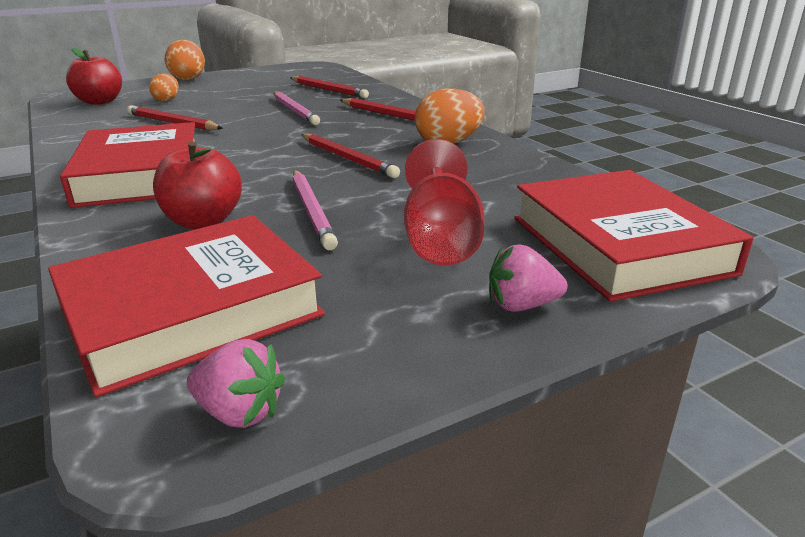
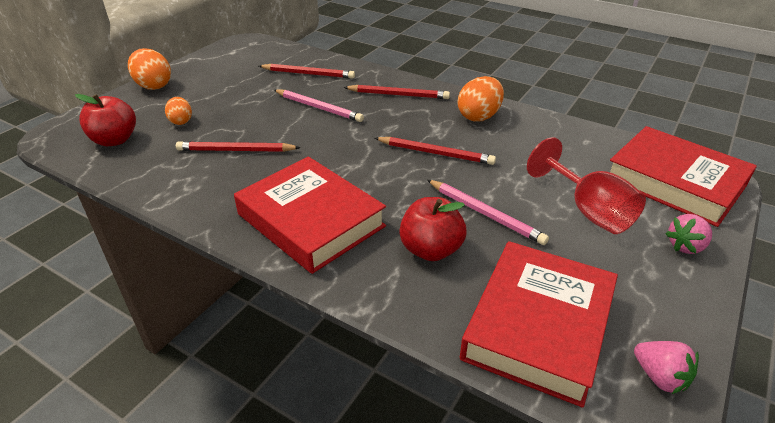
camera: 30 degrees left, 10 degrees up
(240, 412) = (660, 377): pink strawberry -> pink strawberry turned 60 degrees clockwise

